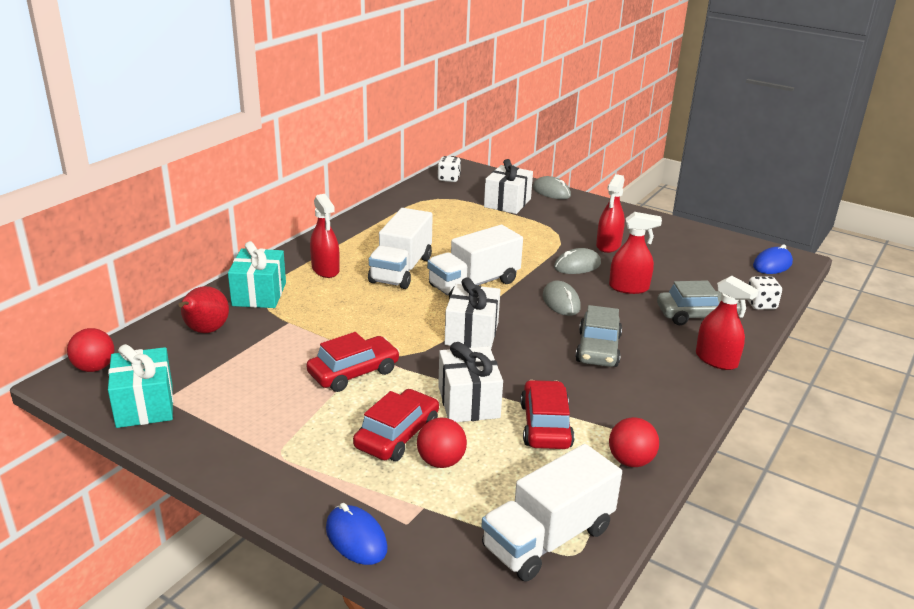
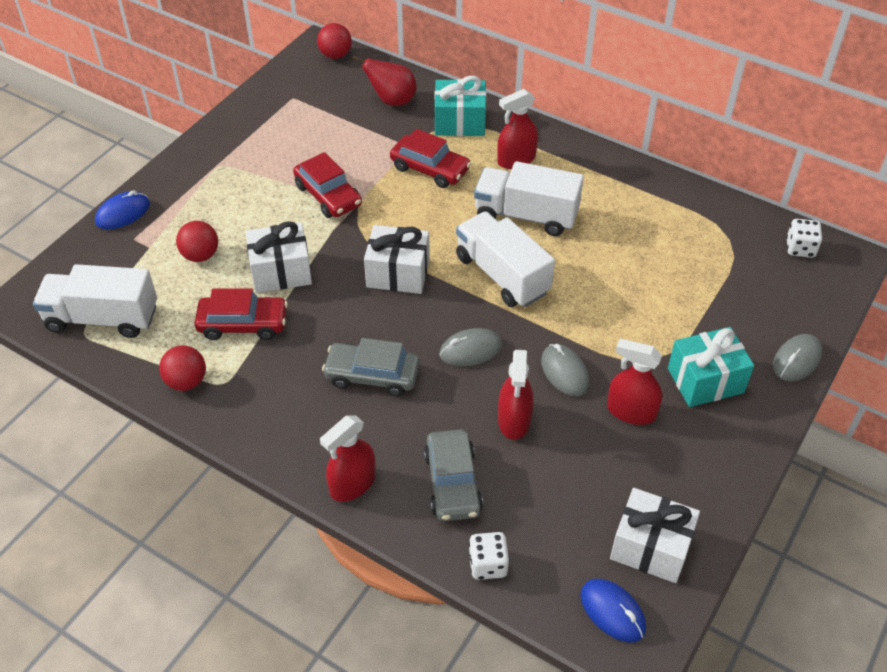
camera: 90 degrees right, 20 degrees up
(145, 405) = (285, 89): turquoise gift -> turquoise gift (705, 380)
(397, 435) = (237, 228): red car -> red car (430, 169)
(507, 203) = (738, 309): white gift -> white gift (650, 547)
(548, 538) = (102, 318): white truck -> white truck turned 45 degrees counterclockwise

